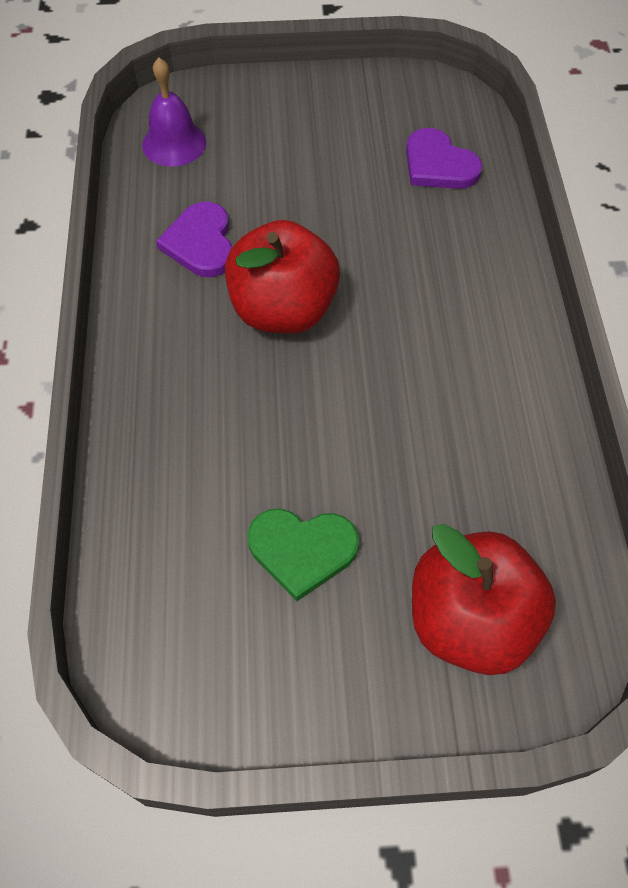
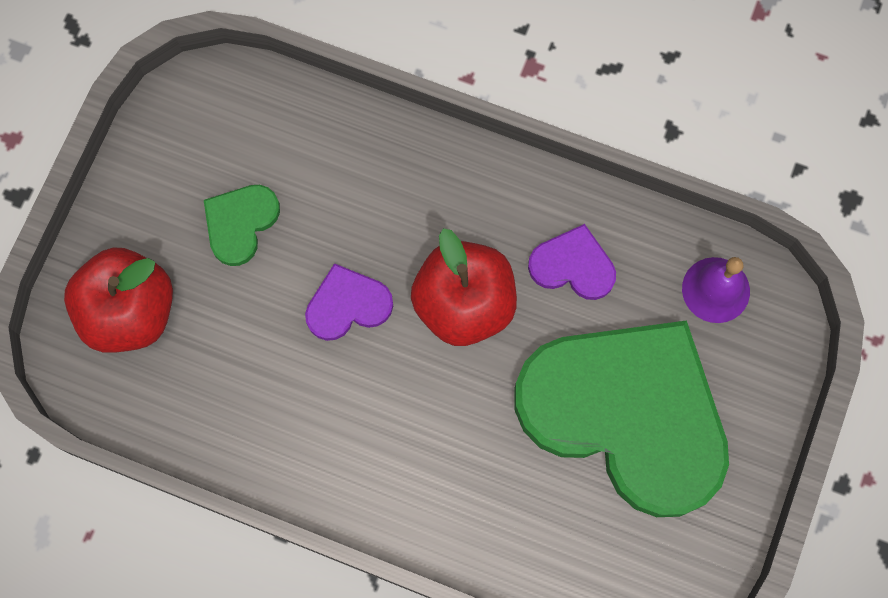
camera: 115 degrees right, 15 degrees up
(318, 164) = (627, 414): none -> green heart
(438, 164) = (575, 531): purple heart -> purple heart (347, 305)

